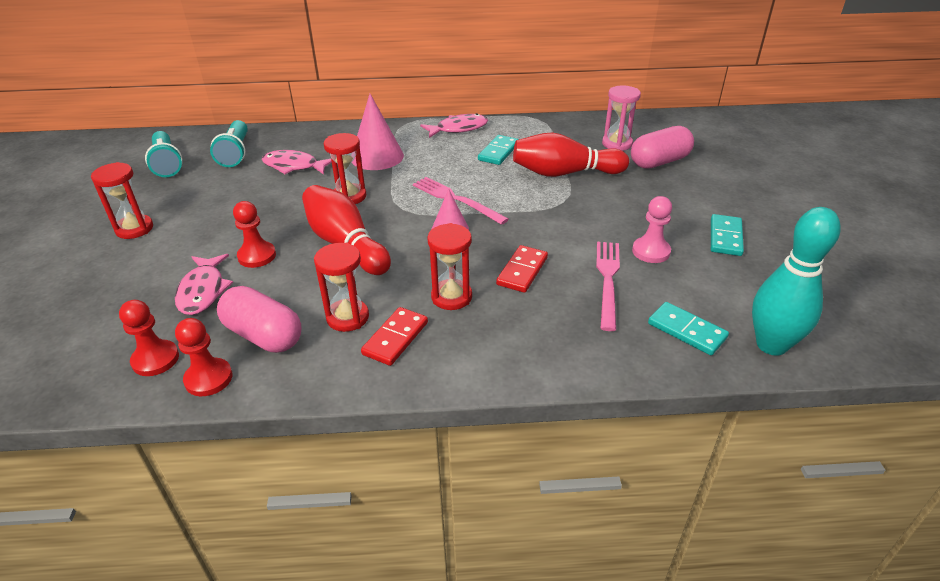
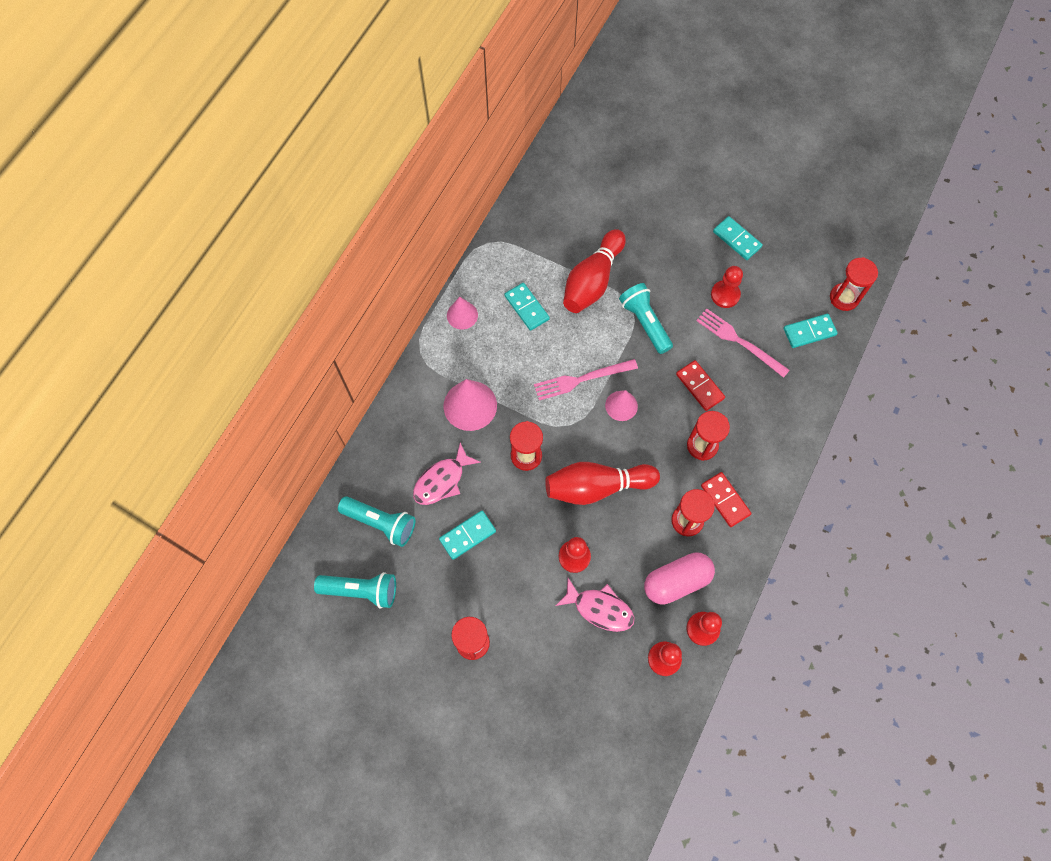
camera: 60 degrees left, 30 degrees up
(247, 193) = (467, 535): none -> turquoise domino
(458, 129) = (462, 315): pink fish -> pink cone
(556, 214) = (645, 323): none -> turquoise flashlight
(617, 144) = (572, 214): pink hourglass -> none
(651, 251) = (725, 295): pink pawn -> red pawn
(659, 162) = (619, 205): pink capsule -> none
(771, 345) = (844, 298): turquoise bowling pin -> red hourglass

